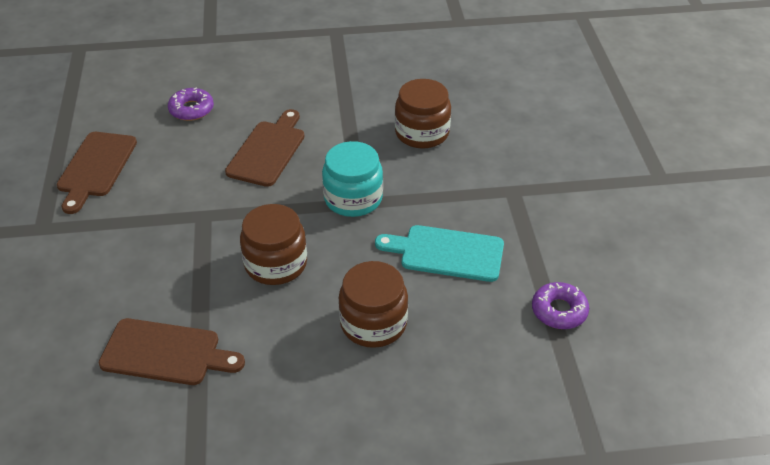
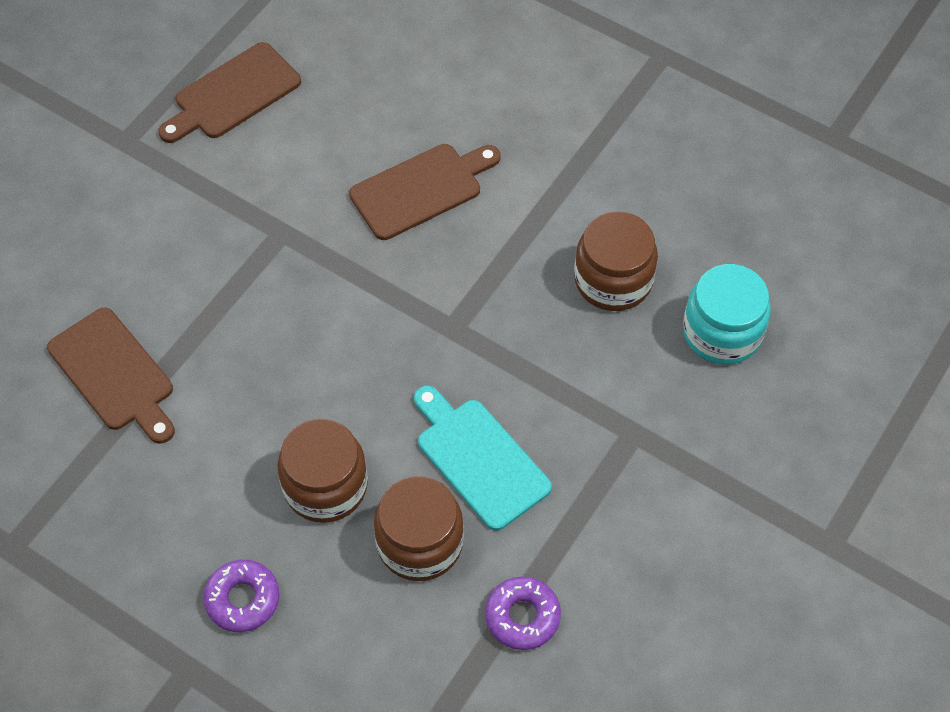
camera: 40 degrees right, 15 degrees up
(191, 109) = (393, 74): purple donut -> purple donut (242, 599)
(276, 264) = (298, 345): brown jar -> brown jar (420, 543)
(353, 198) = (450, 318): turquoise jar -> turquoise jar (722, 332)

